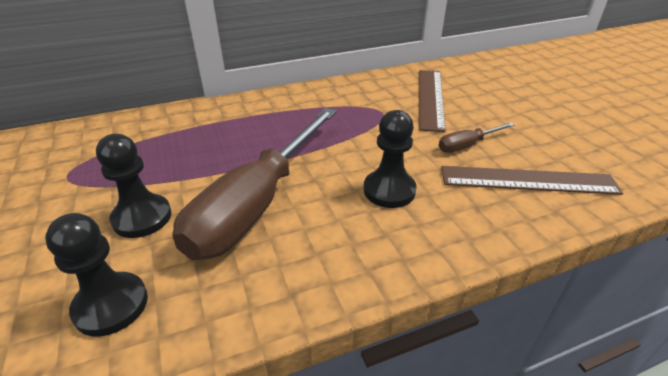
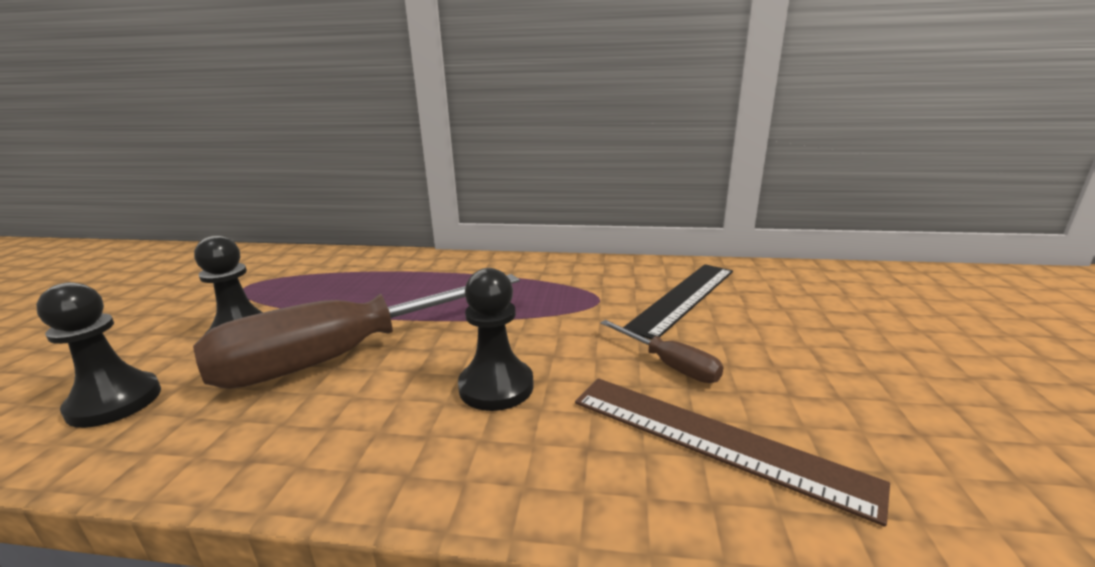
camera: 30 degrees right, 15 degrees down
(430, 98) = (683, 298): brown ruler -> black ruler
(467, 145) = (669, 365): brown screwdriver -> brown screwdriver turned 135 degrees counterclockwise

